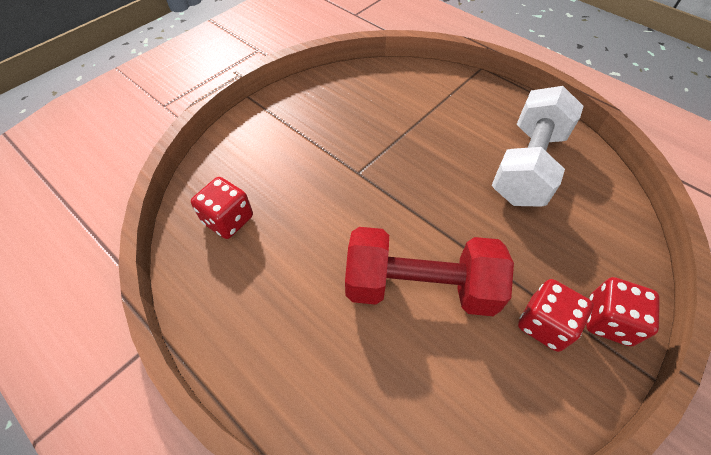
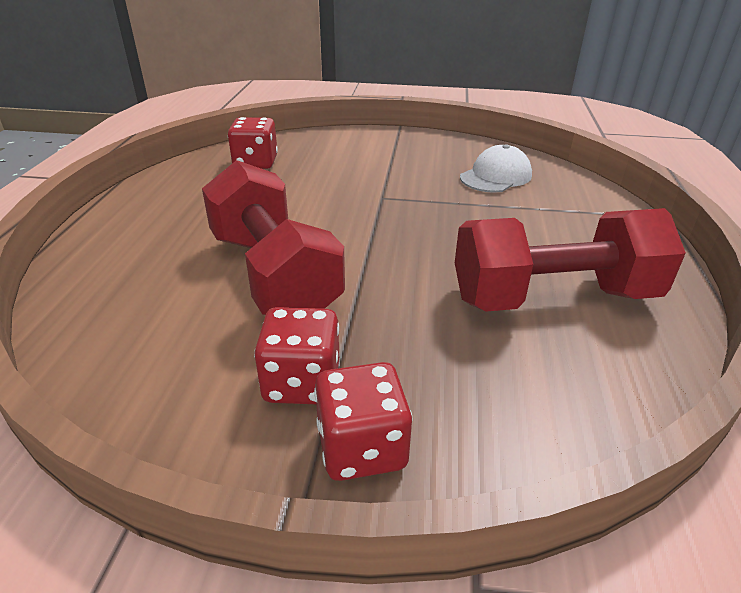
camera: 55 degrees right, 20 degrees down
(378, 100) = (495, 176): none -> white cap
(527, 165) = (553, 297): white dumbbell -> red dumbbell

